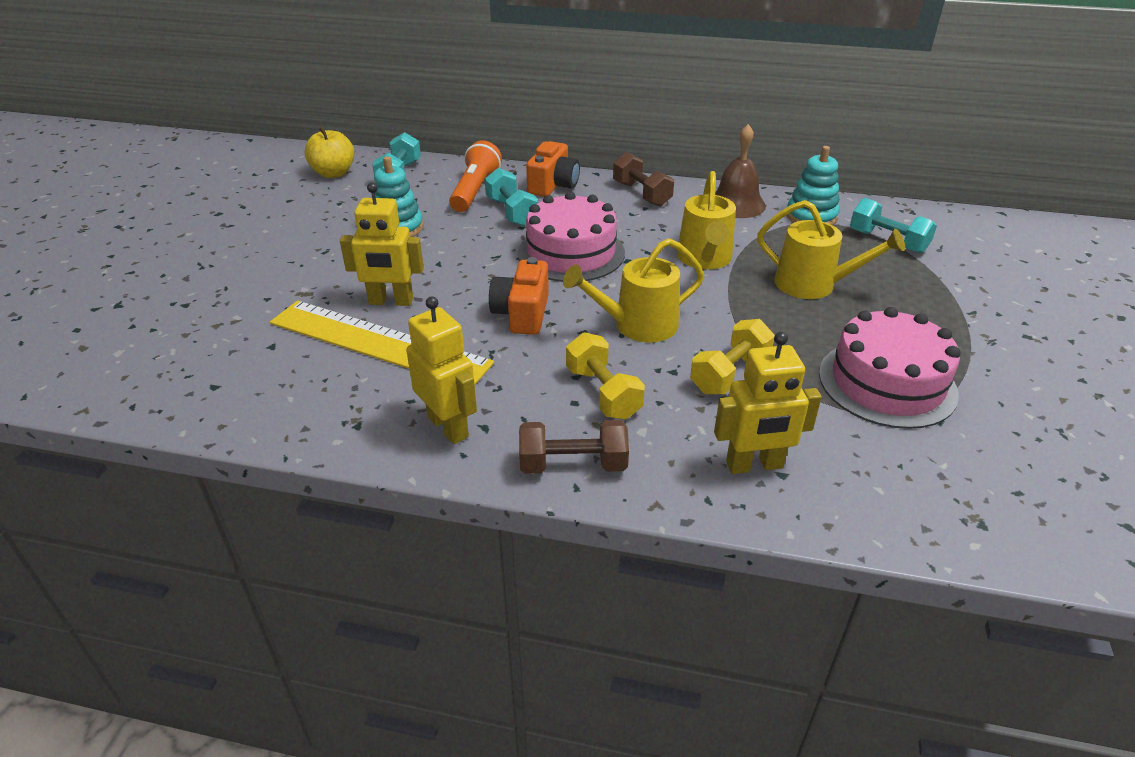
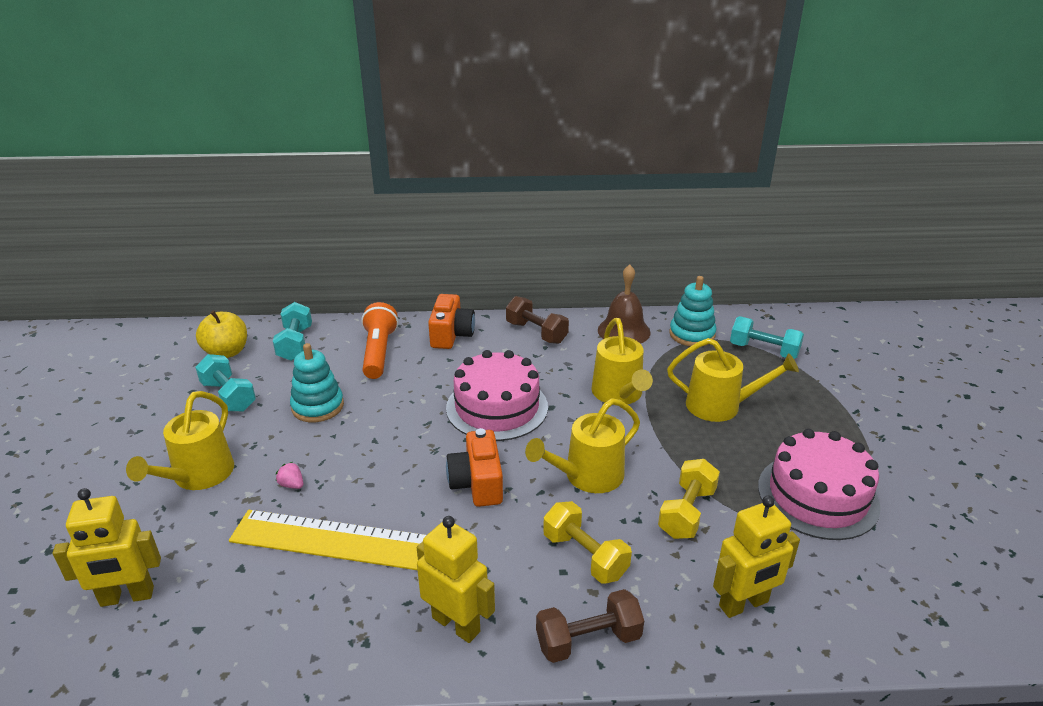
camera: 15 degrees left, 5 degrees down
(266, 268) = (198, 476): none -> yellow watering can
(345, 288) = (292, 485): none -> pink strawberry
(391, 301) = (344, 493): yellow robot -> yellow robot (127, 597)
(511, 212) = (423, 371): turquoise dumbbell -> turquoise dumbbell (228, 396)

